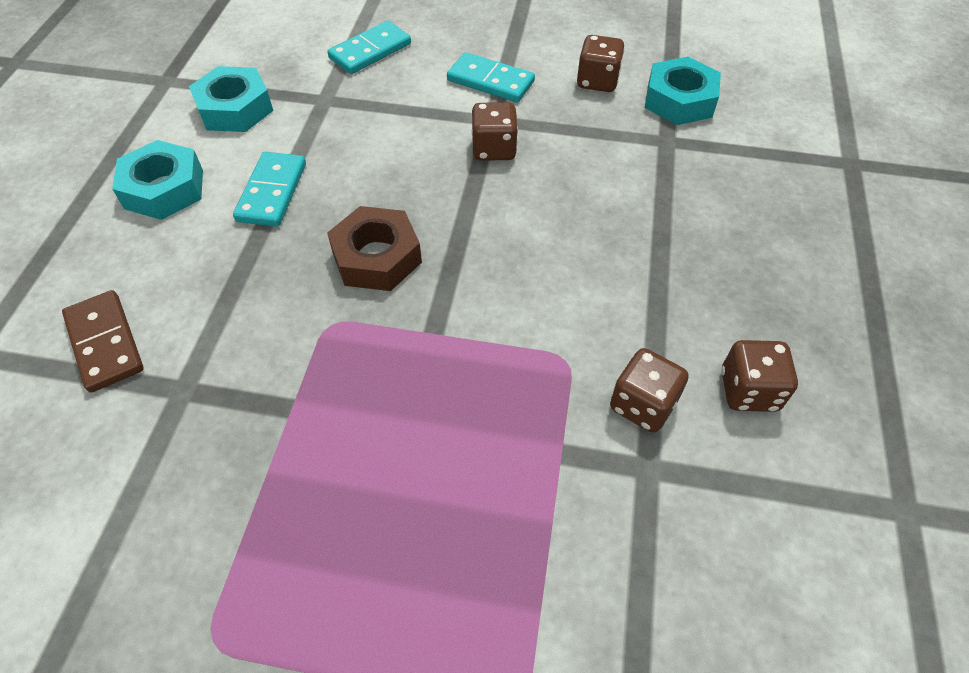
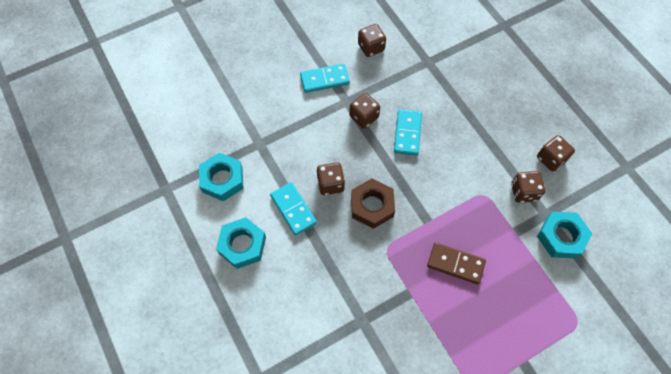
camera: 40 degrees left, 10 degrees up
(105, 343) = (308, 330): brown domino -> brown domino (455, 264)
(354, 195) = (330, 184): none -> brown dice
(370, 51) = (249, 100): turquoise domino -> turquoise domino (407, 133)
(679, 100) = (414, 35): turquoise nut -> turquoise nut (561, 237)

